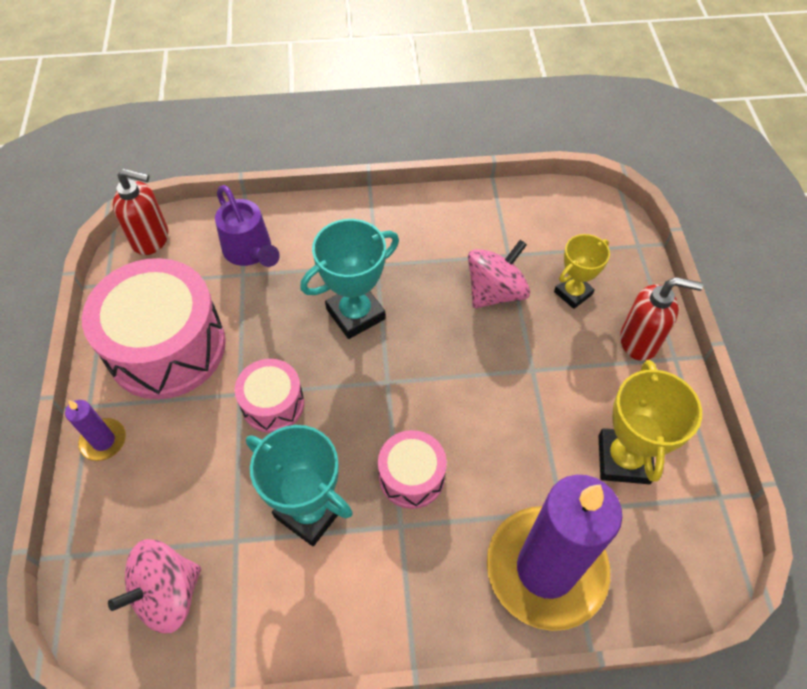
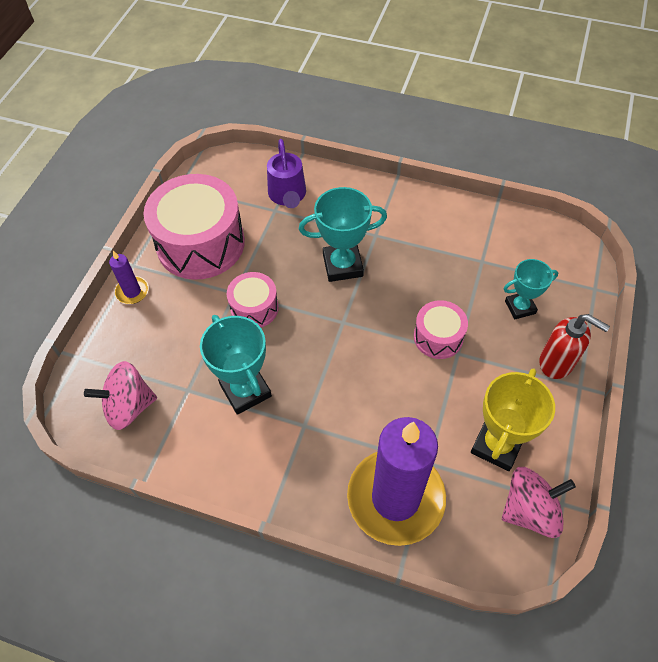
camera: 25 degrees right, 0 degrees up
(151, 239) = (223, 165): red soap dispenser -> none
(411, 476) = (328, 395): pink drum -> pink drum (438, 337)
(495, 292) = (457, 285): pink spinning top -> pink spinning top (529, 510)
(573, 293) = (520, 307): yellow trophy -> turquoise trophy

